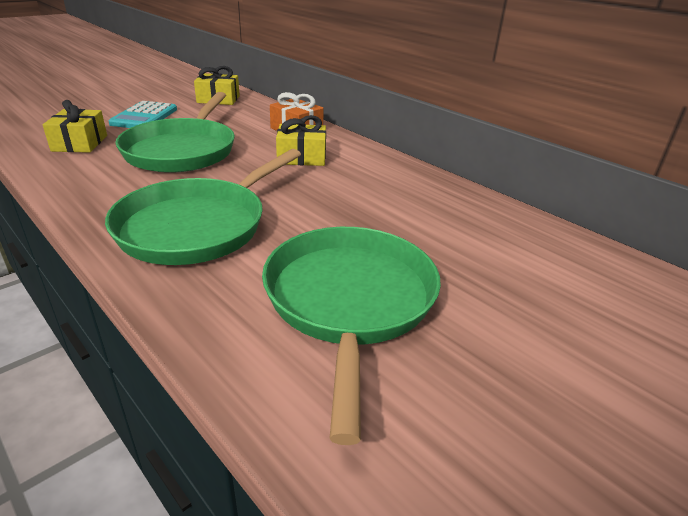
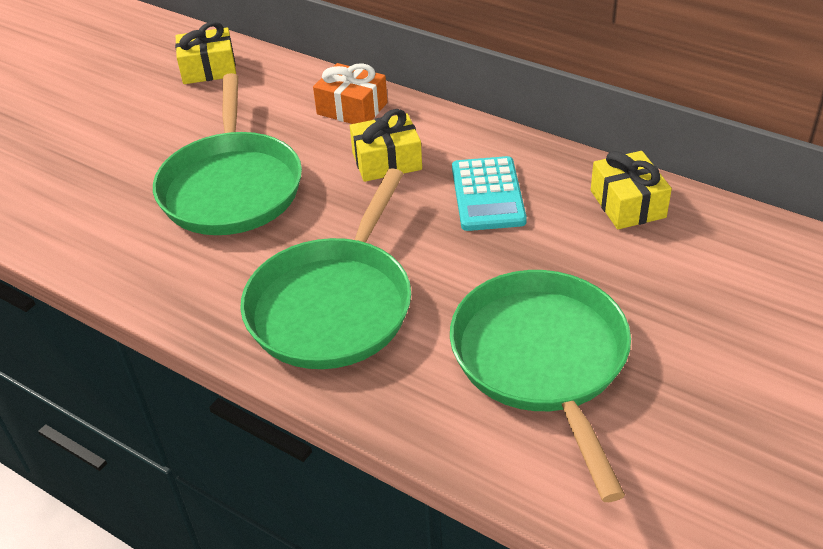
camera: 10 degrees left, 10 degrees up
(80, 143) = (91, 207): yellow gift -> yellow gift (627, 204)
(144, 117) = (134, 133): turquoise calculator -> turquoise calculator (487, 195)

